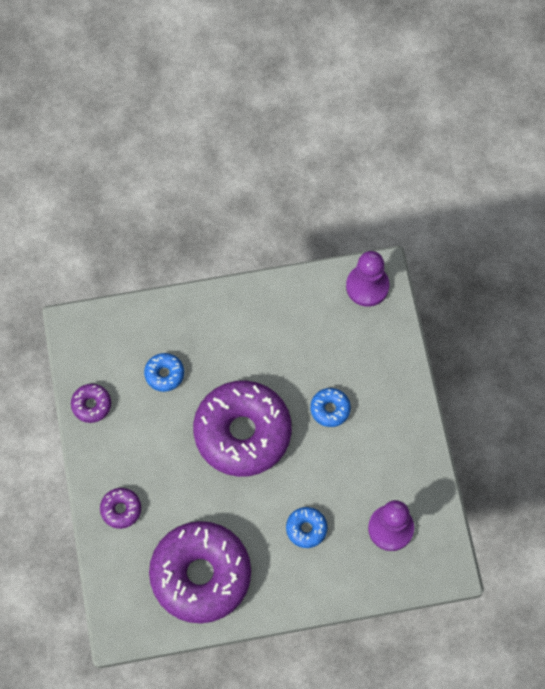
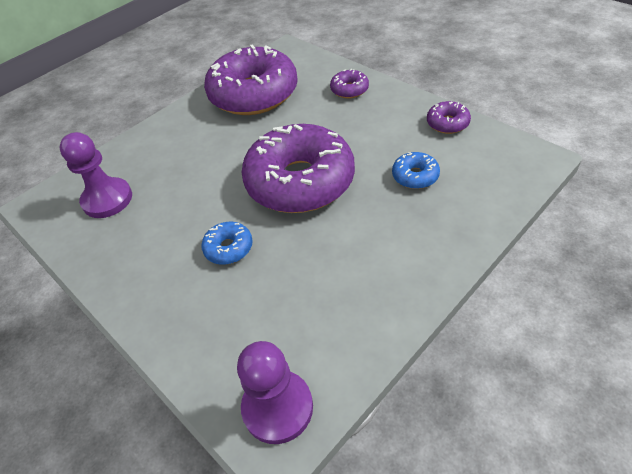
camera: 150 degrees right, 20 degrees down
(306, 529) = (188, 158): blue donut -> none

